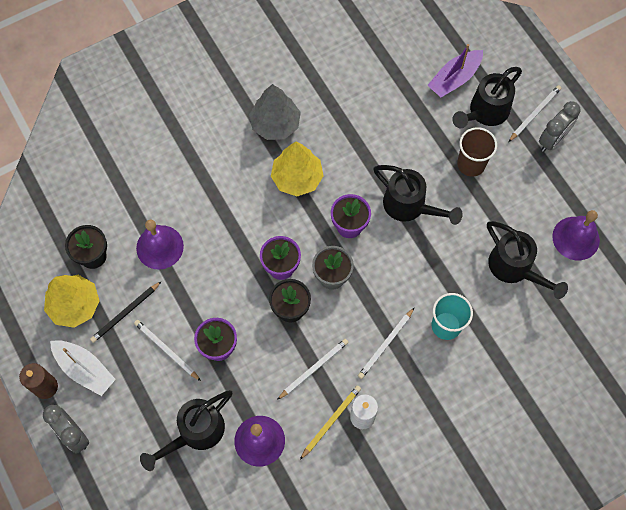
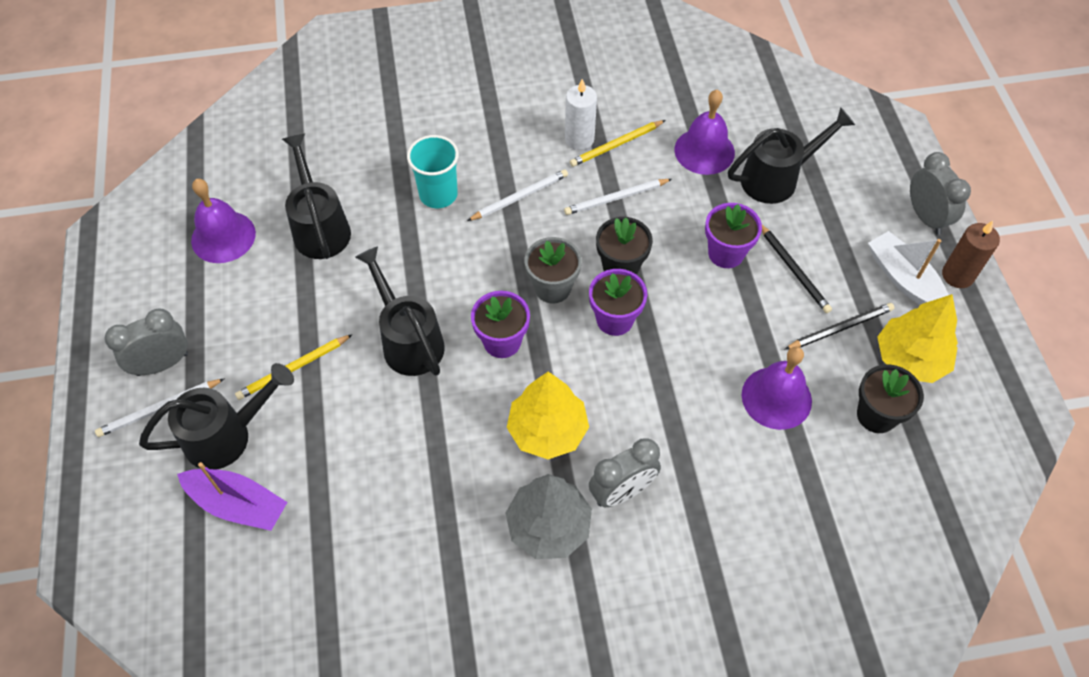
camera: 160 degrees left, 10 degrees down
(166, 350) = (793, 269): white pencil -> black pencil
(240, 156) = (622, 491): none -> grey clock
(454, 79) = (238, 504): purple boat -> purple boat turned 45 degrees clockwise
(471, 164) = (294, 368): brown cup -> yellow pencil

